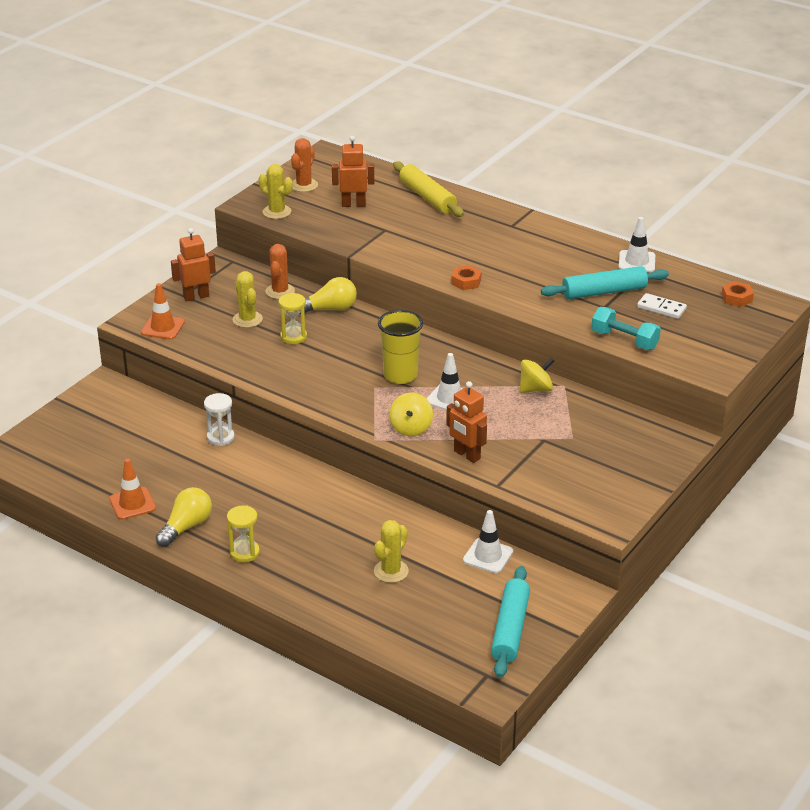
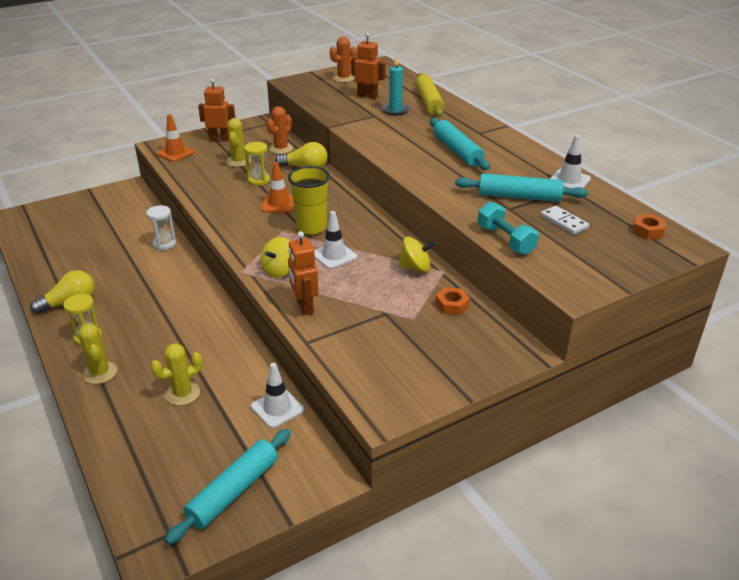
camera: 25 degrees right, 0 degrees up
(132, 504) = (53, 274): orange traffic cone -> orange traffic cone (279, 204)
(277, 212) = (306, 90): yellow cactus -> yellow cactus (100, 373)
(401, 217) = (395, 110): none -> turquoise candle
(466, 282) = (403, 163): orange nut -> orange nut (452, 305)
(507, 254) = (457, 151): none -> turquoise rolling pin

